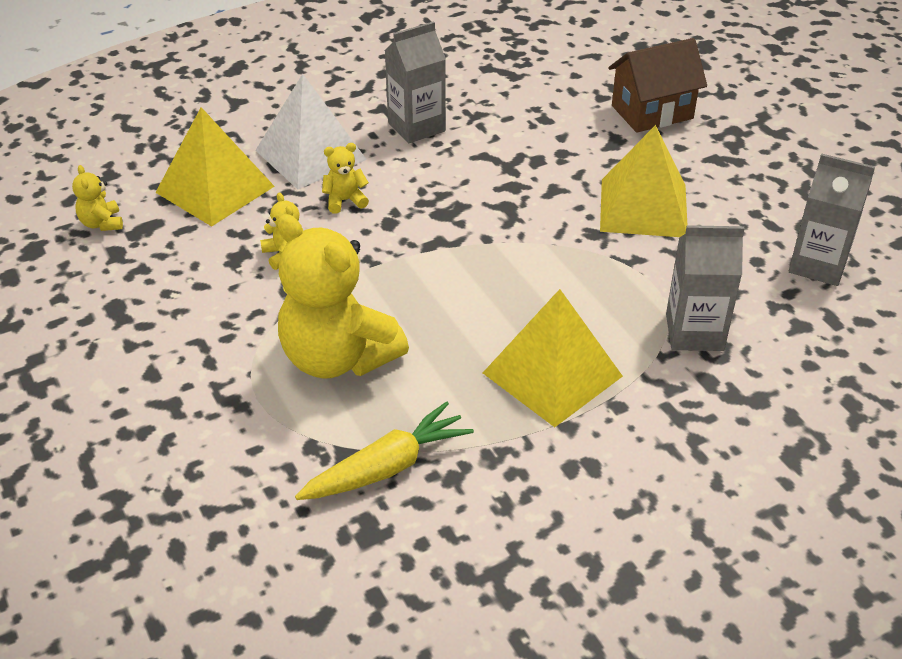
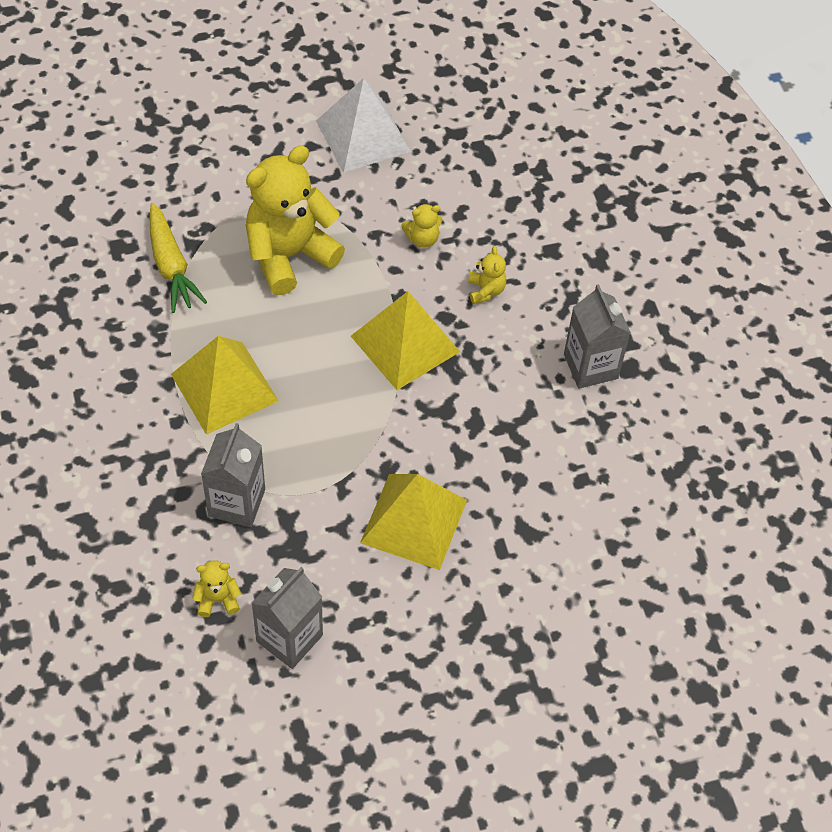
camera: 100 degrees right, 15 degrees up
(102, 223) = (497, 126): yellow teddy bear -> yellow teddy bear (217, 599)
(215, 189) = (526, 202): yellow pyramid -> yellow pyramid (405, 343)
(310, 155) = (562, 276): white pyramid -> white pyramid (363, 135)
(652, 112) = (573, 584): brown house -> none

